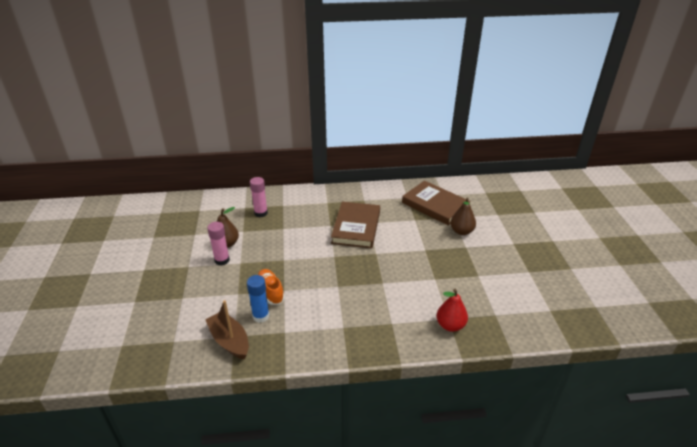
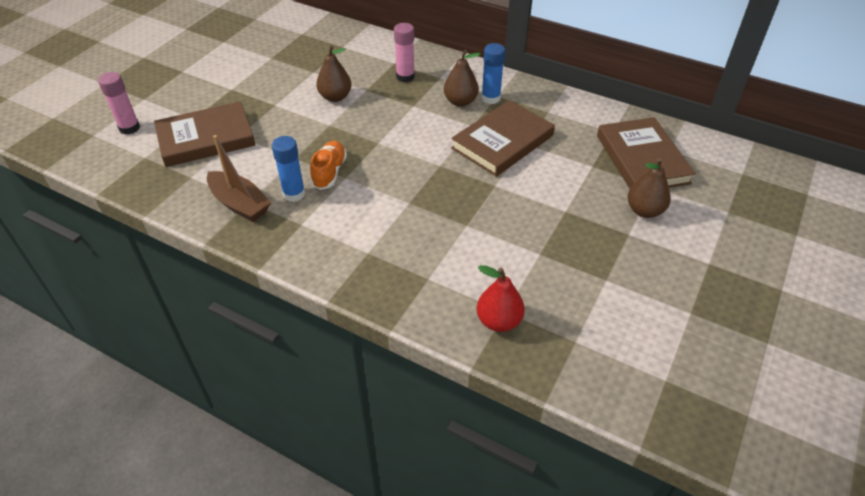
camera: 35 degrees right, 10 degrees up
(159, 310) = (206, 138): none -> brown book
(222, 260) = (313, 113): pink glue stick -> pink glue stick (129, 128)
(230, 341) = (240, 204): brown boat -> brown boat turned 135 degrees clockwise
(309, 214) = (460, 101): none -> brown pear
(325, 205) = (490, 98): none -> blue glue stick

